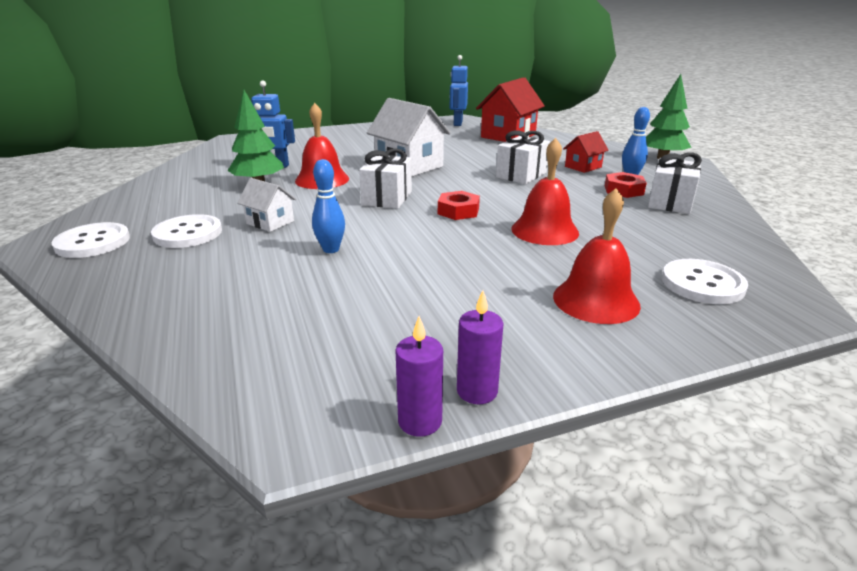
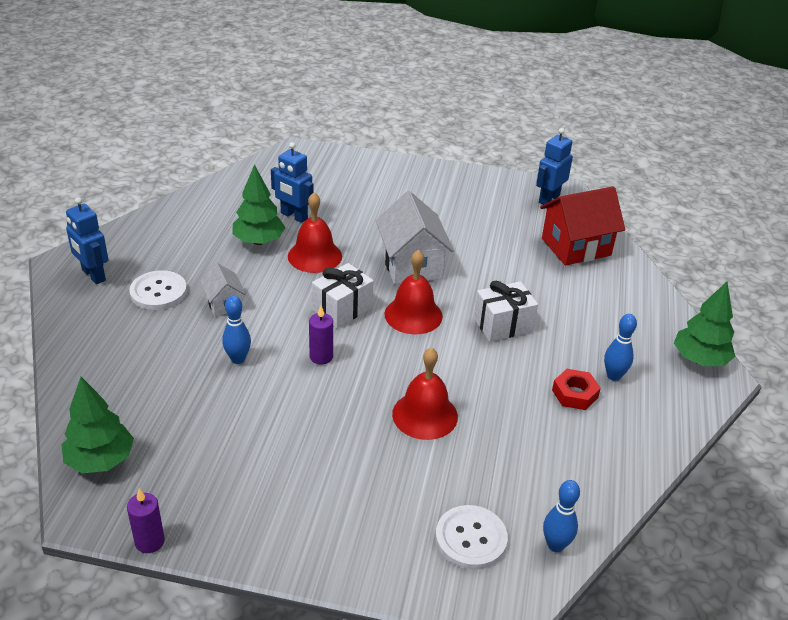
camera: 30 degrees right, 10 degrees up
(93, 242) = (93, 275): white button -> blue robot
(262, 374) = (100, 460): none -> green tree
(458, 211) = (382, 355): red nut -> none
(477, 391) = (200, 539): purple candle -> purple candle (321, 357)
(583, 167) = (585, 338): red house -> none
(596, 300) = (365, 510): red bell -> red bell (413, 315)
(670, 202) = (595, 433): white gift -> none
(759, 263) = (555, 545): none -> blue bowling pin

